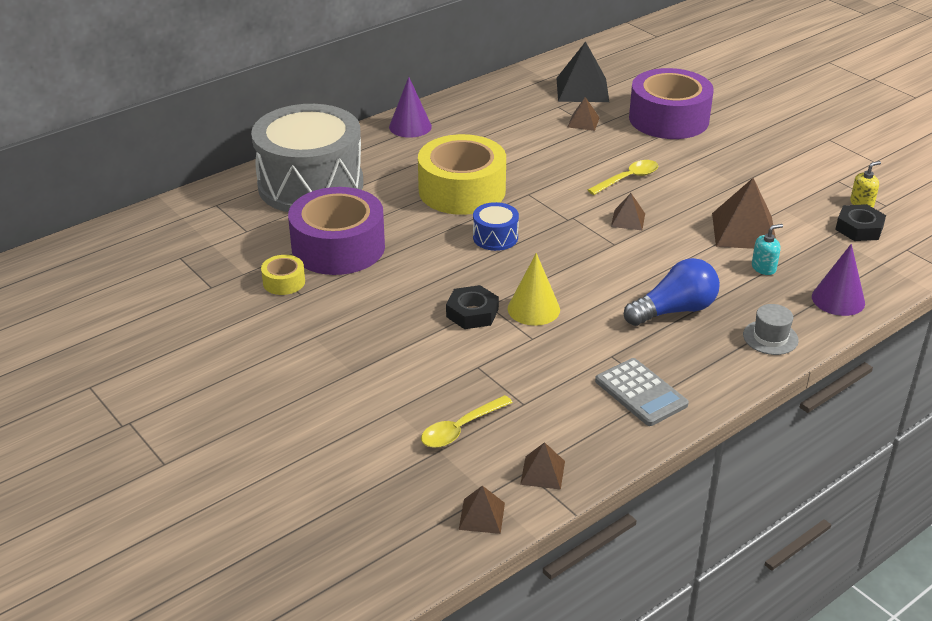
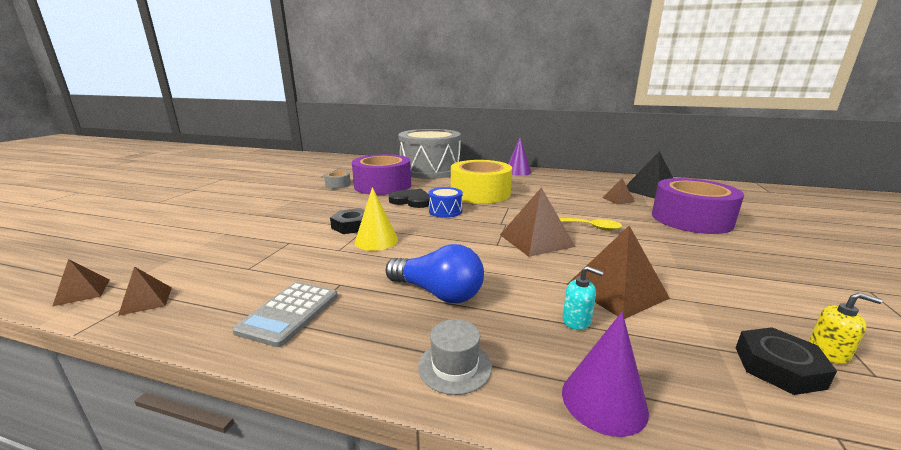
camera: 55 degrees right, 15 degrees down
(284, 282) = (338, 184): yellow tape -> grey tape
(432, 246) = (412, 201): none -> black heart
(461, 428) = (206, 256): yellow spoon -> none
(628, 220) = (536, 240): brown pyramid -> brown pyramid, size x1.90

